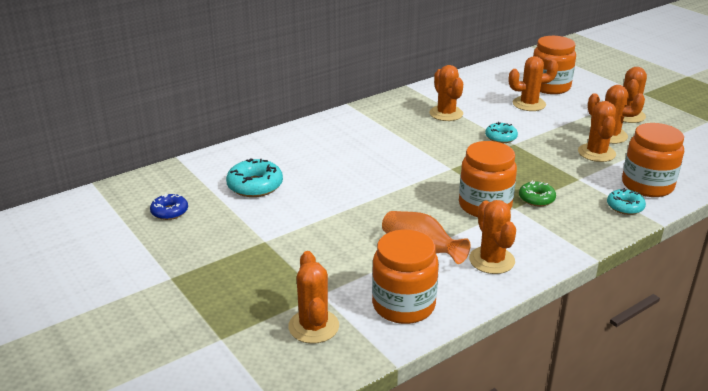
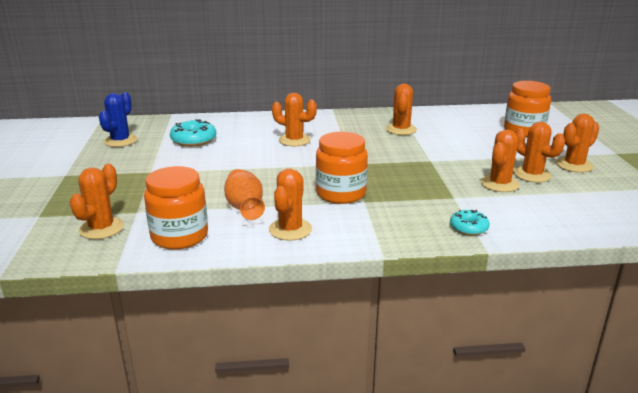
camera: 30 degrees right, 5 degrees down
(169, 212) = (120, 141): blue donut -> blue cactus
(501, 137) = (424, 154): turquoise donut -> none
(529, 104) = (485, 138): orange cactus -> orange cactus (294, 140)
(536, 199) = (393, 200): green donut -> none
(647, 185) = (516, 219): orange jar -> none

